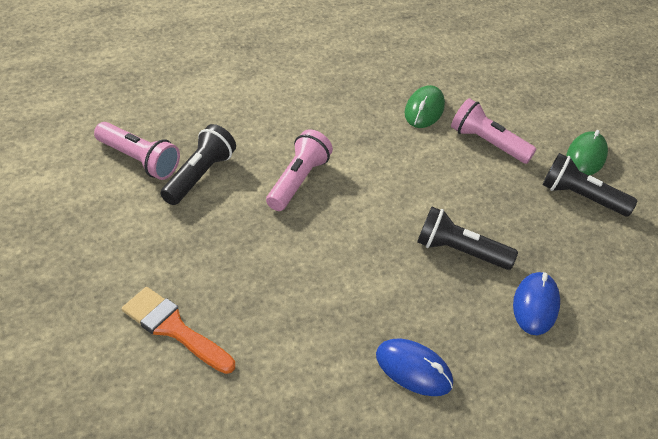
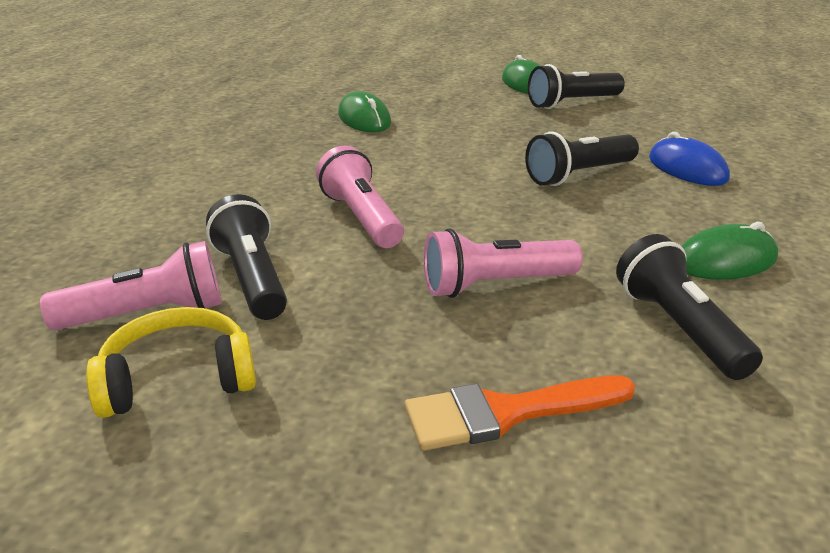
camera: 45 degrees left, 15 degrees down
(104, 201) = (177, 378): none -> yellow headphones
(311, 371) = (678, 327): none -> black flashlight
(413, 369) = (725, 260): blue mouse -> green mouse
(487, 143) = (452, 111): pink flashlight -> pink flashlight (494, 285)

